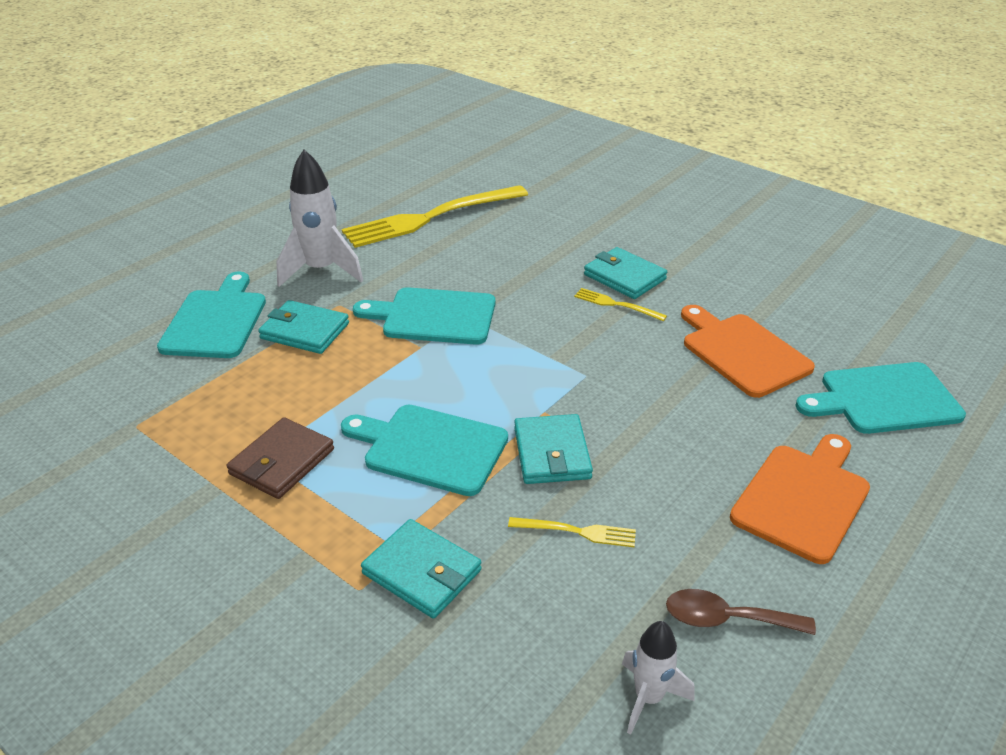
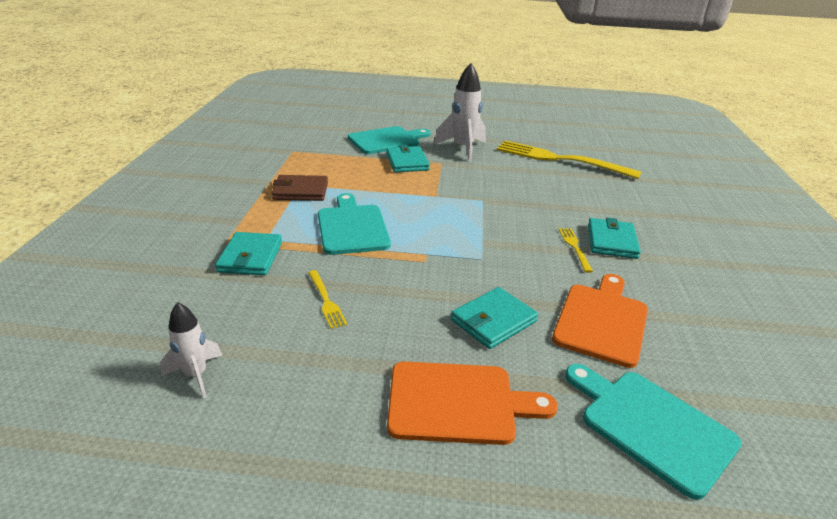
camera: 55 degrees right, 5 degrees down
(434, 316) = (469, 191): turquoise cutting board -> none
(551, 453) = (390, 269): turquoise wallet -> turquoise wallet (493, 321)
(726, 619) = (291, 393): brown spoon -> none

